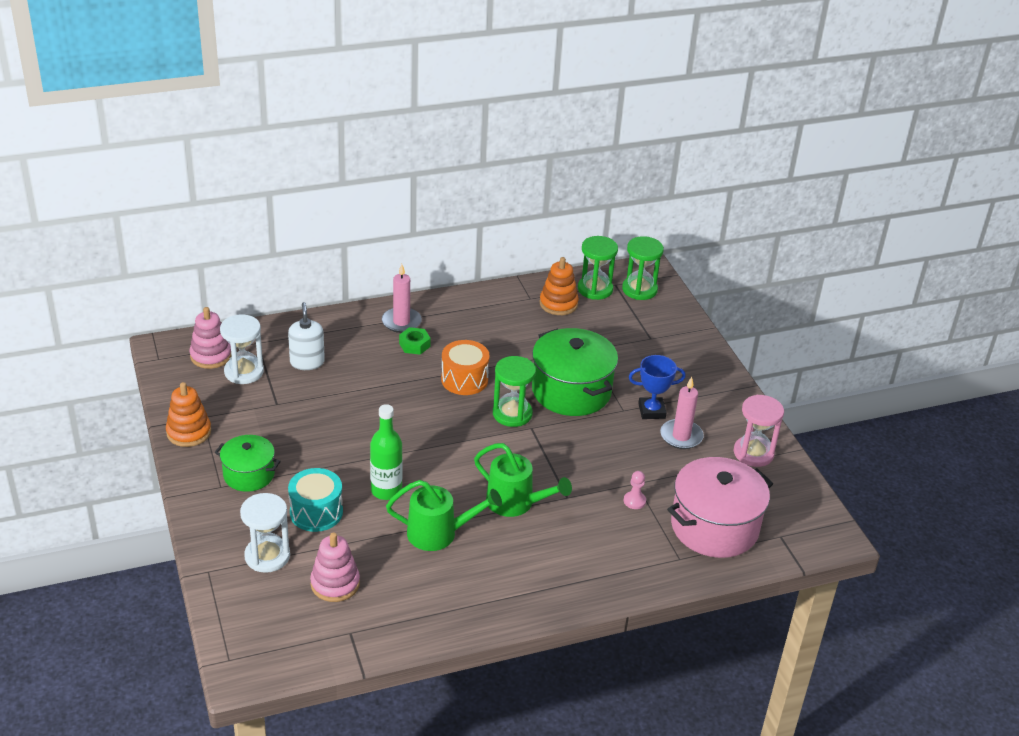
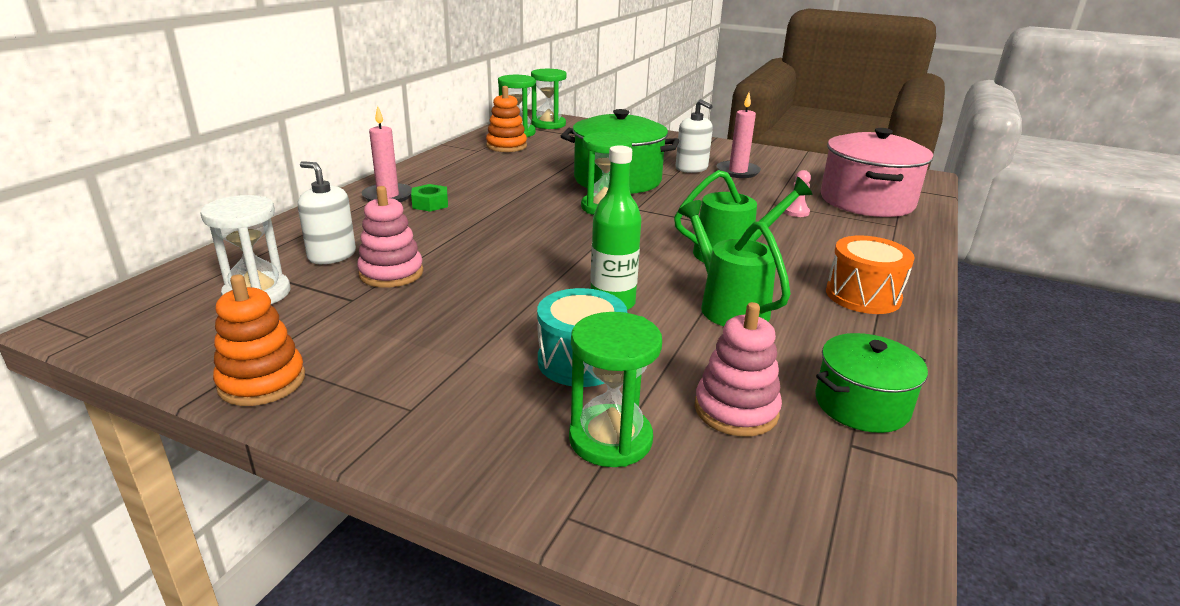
camera: 45 degrees left, 10 degrees down
(211, 356) = (181, 300): pink stacking toy -> pink stacking toy (391, 273)
(249, 474) = (430, 375): green pot -> green pot (861, 404)
(267, 556) = (610, 439): white hourglass -> green hourglass
(439, 533) = (727, 305): green watering can -> green watering can turned 75 degrees counterclockwise
(464, 379) = (521, 205): orange drum -> orange drum (863, 296)
(651, 411) = (691, 168): blue trophy -> white soap dispenser
(753, 453) = (792, 162): pink hourglass -> none

